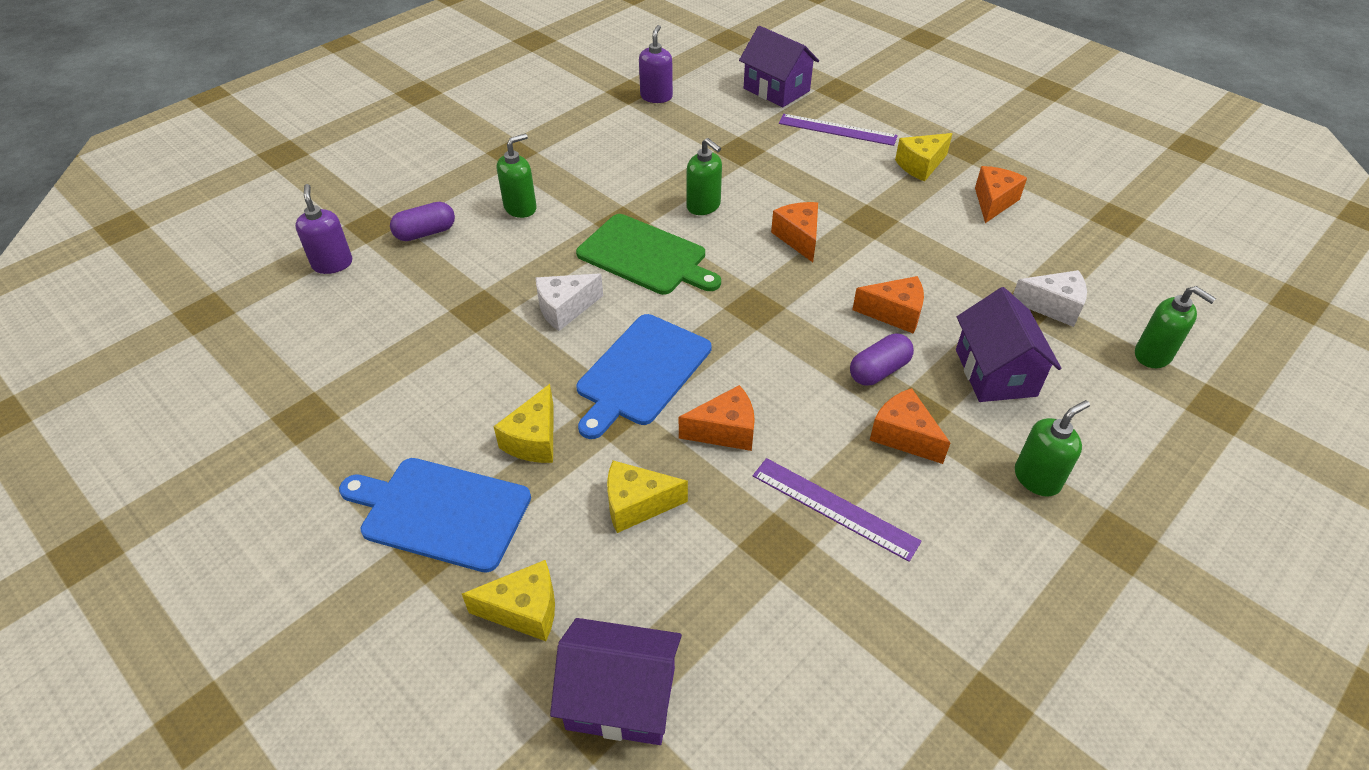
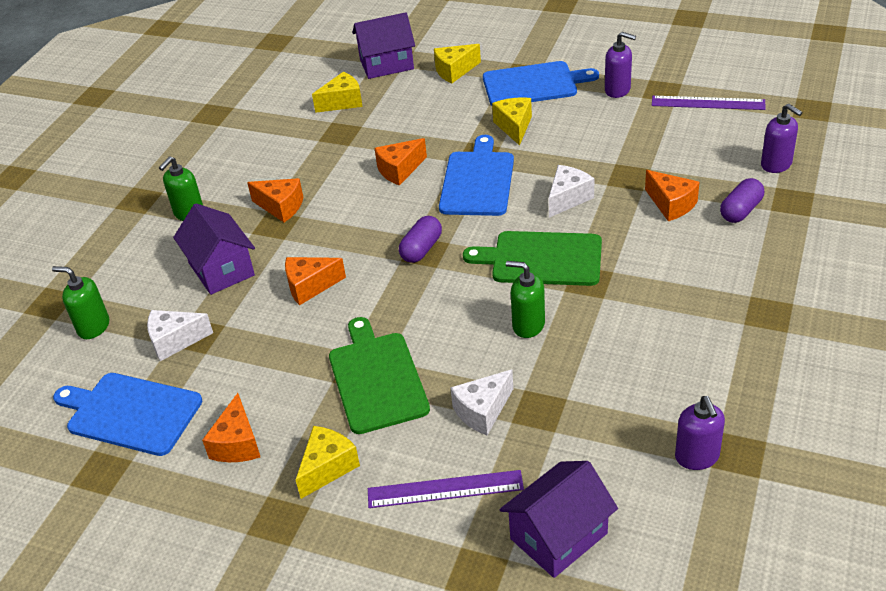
camera: 160 degrees right, 5 degrees down
(352, 443) = (617, 90): none -> purple soap dispenser
(520, 208) = (690, 260): green soap dispenser -> none
(637, 505) = (428, 122): yellow cheese -> yellow cheese (342, 102)
(776, 90) = (558, 536): purple house -> purple house turned 60 degrees counterclockwise
(782, 162) = (483, 411): none -> white cheese
(798, 238) = (420, 325): orange cheese -> orange cheese (671, 204)
(834, 508) = (313, 158): purple ruler -> purple ruler (708, 103)
(858, 209) = (376, 379): none -> green cutting board
(879, 371) = (309, 240): purple capsule -> purple capsule (421, 249)
(1096, 255) = (130, 413): none -> blue cutting board

